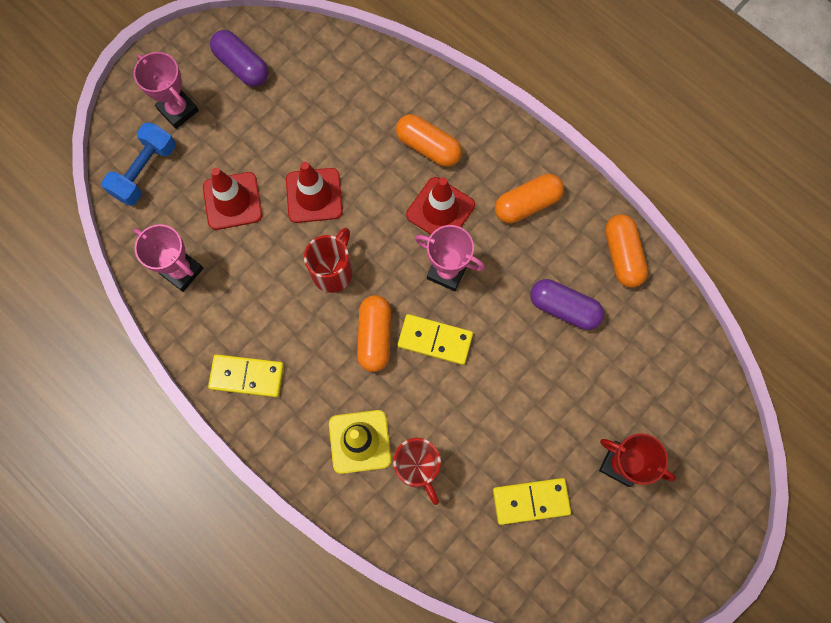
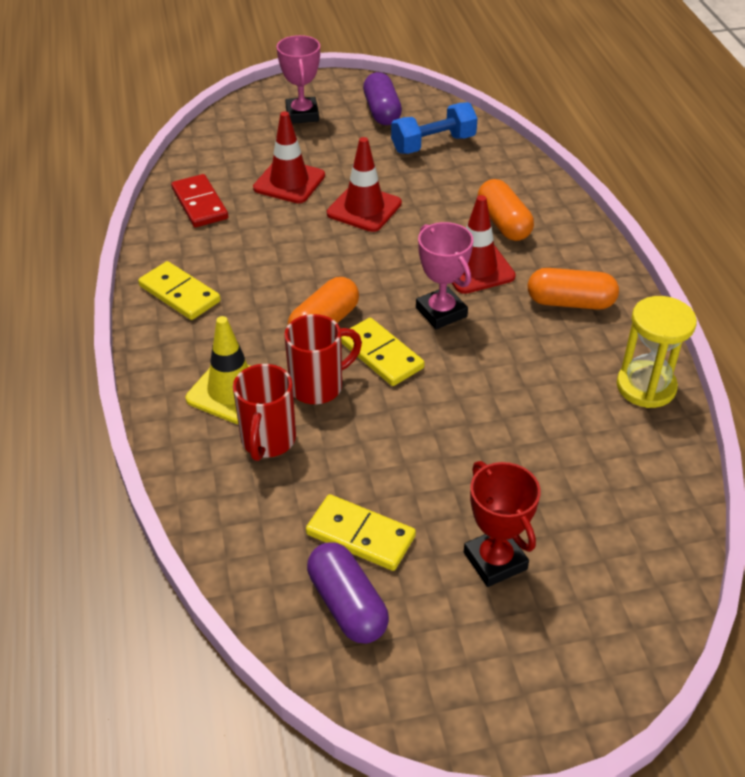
camera: 35 degrees right, 30 degrees down
(145, 171) = (237, 136): blue dumbbell -> blue dumbbell (433, 144)
(181, 271) = (200, 204): pink trophy -> red domino
(333, 271) = (331, 263): red mug -> red mug (318, 386)
(564, 308) = (542, 396): purple capsule -> purple capsule (347, 605)
(622, 255) = (646, 387): orange capsule -> yellow hourglass

